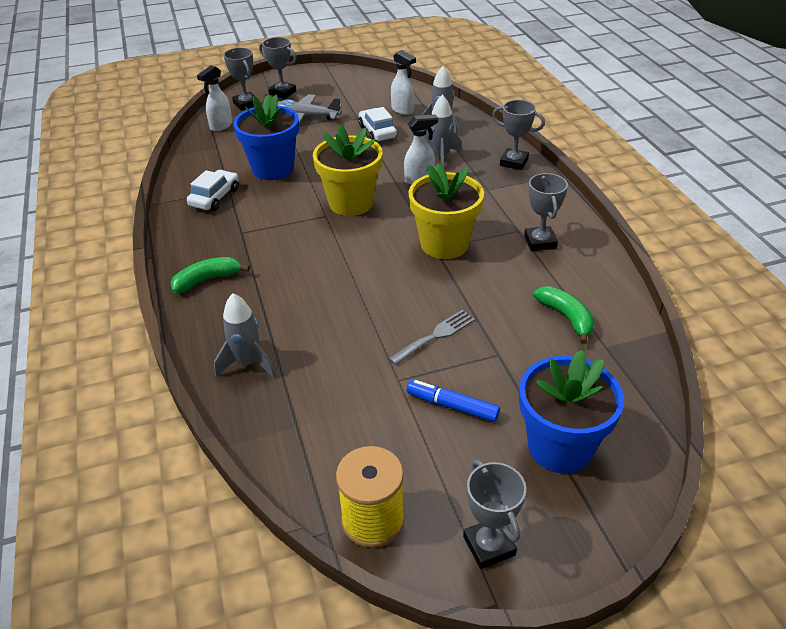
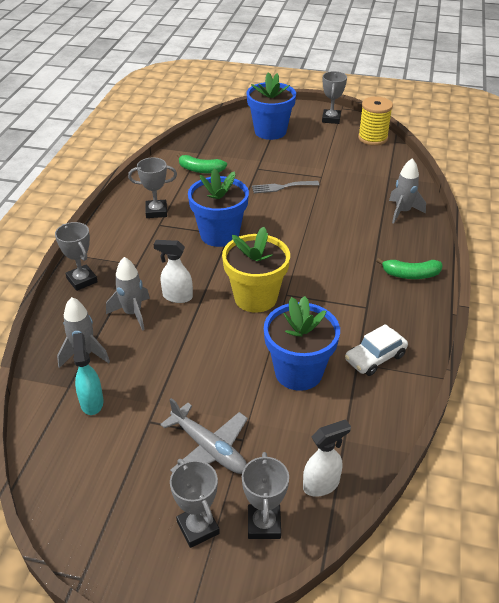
camera: 150 degrees left, 0 degrees up
(377, 132) = (153, 378): white car -> none
(403, 110) = (92, 402): white spray bottle -> turquoise spray bottle
(444, 244) = (219, 234): yellow flower pot -> blue flower pot
(452, 406) = (303, 158): blue marker -> none
(540, 242) = (156, 211): grey trophy -> grey trophy turned 60 degrees clockwise
(566, 317) = (200, 170): green banana -> green banana turned 75 degrees counterclockwise

